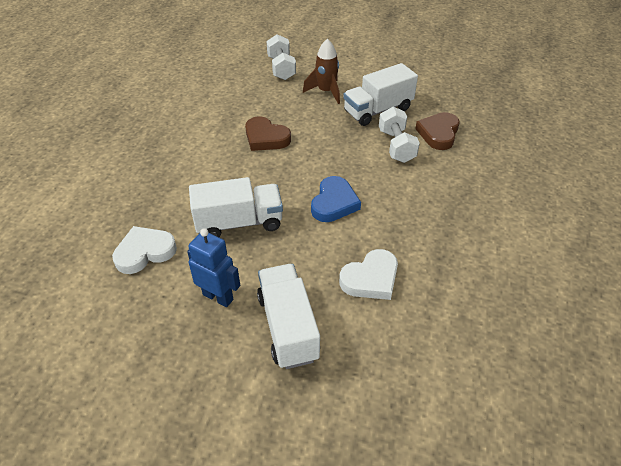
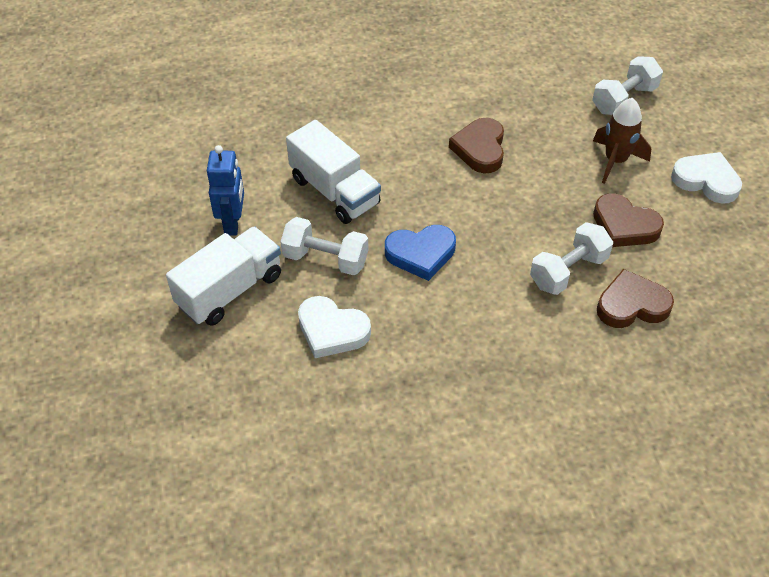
camera: 60 degrees right, 5 degrees up
(145, 252) = (250, 145): white heart -> white heart (706, 181)
(300, 255) = (325, 259): none -> white dumbbell
(378, 110) = (624, 225): white truck -> brown heart

